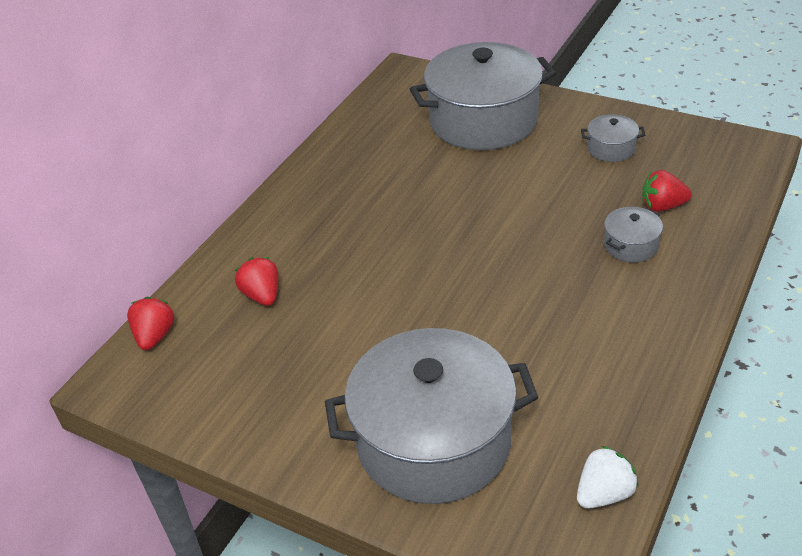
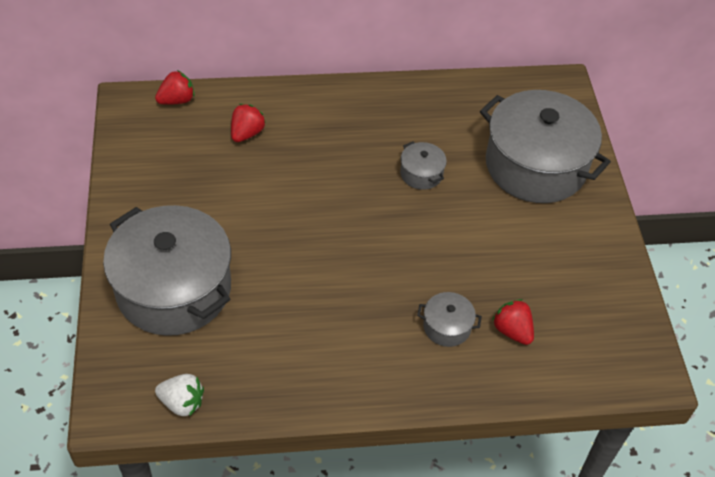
camera: 50 degrees right, 10 degrees up
(611, 149) = (564, 267): grey pot -> grey pot (421, 174)

